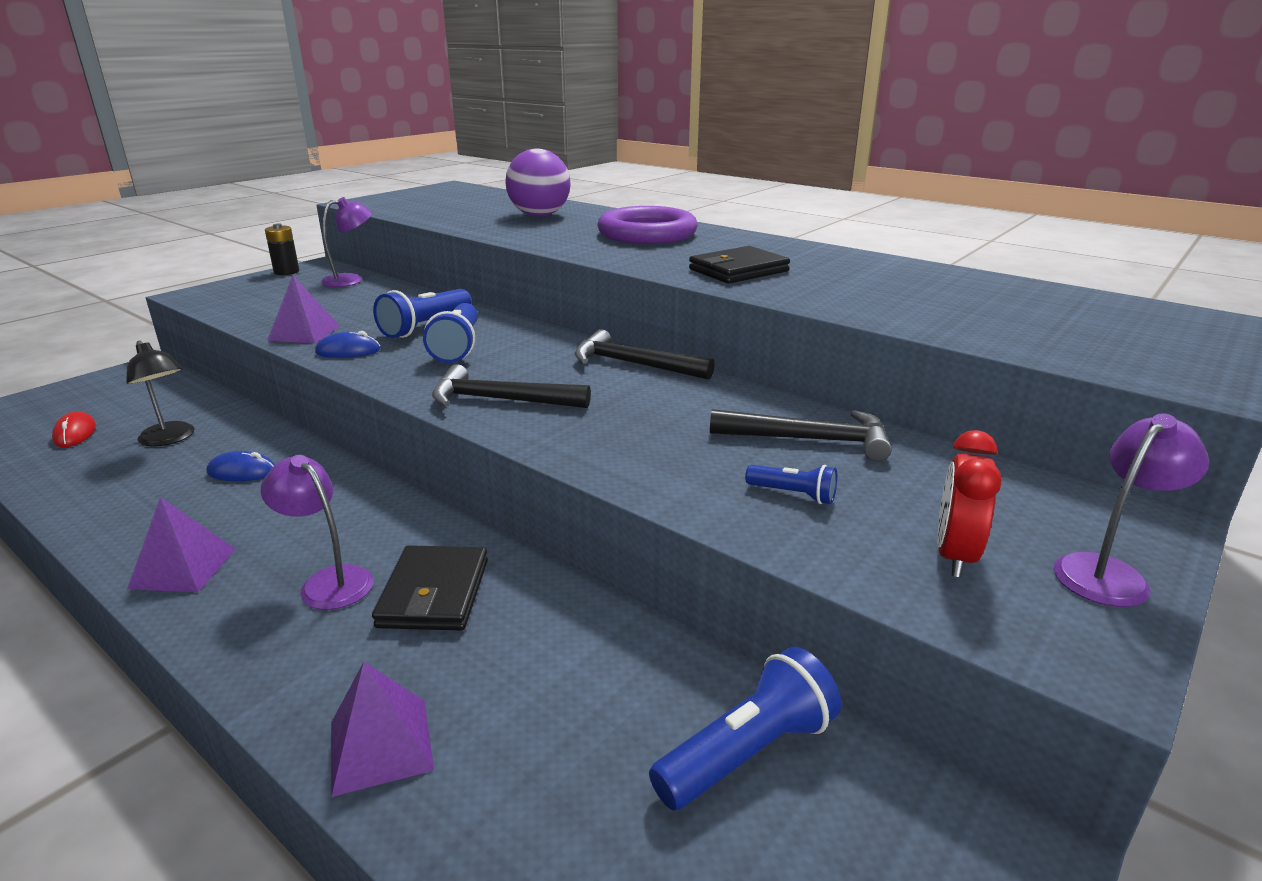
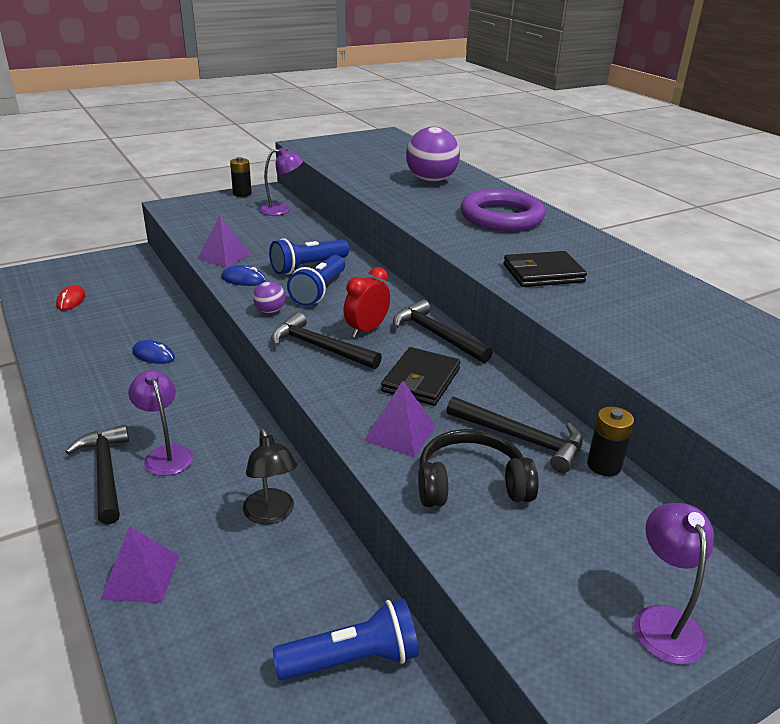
camera: 20 degrees right, 5 degrees up
(170, 439) = (123, 318): black lamp -> black lamp (271, 514)
(183, 568) = (89, 420): purple pyramid -> purple pyramid (400, 433)
(246, 626) = (105, 472): none -> black hammer
(408, 376) = (270, 311): none -> purple ball
(434, 593) = (223, 482): black wallet -> black wallet (421, 380)
(793, 494) = (471, 484): blue flashlight -> black headphones
(915, 445) = (604, 465): none -> black battery
(954, 556) = (551, 570): red clock -> red clock (366, 330)
(1109, 573) = (663, 621): purple lamp -> purple lamp turned 75 degrees counterclockwise

